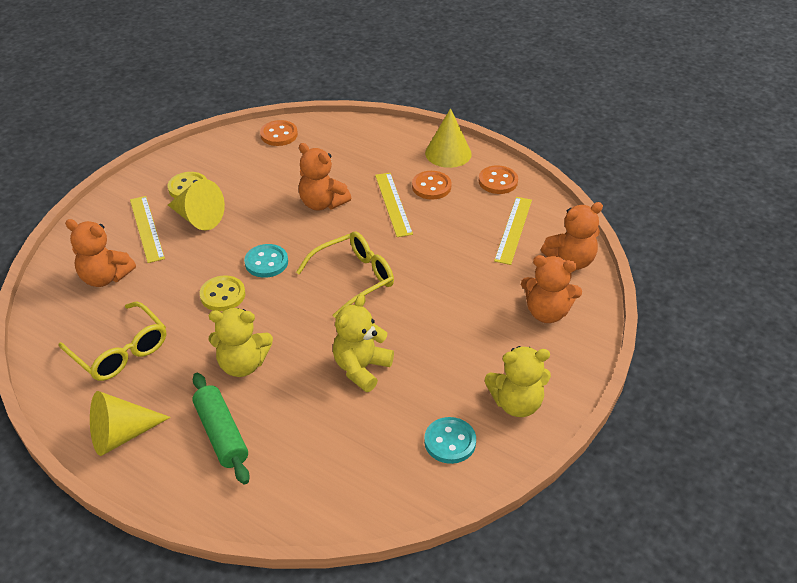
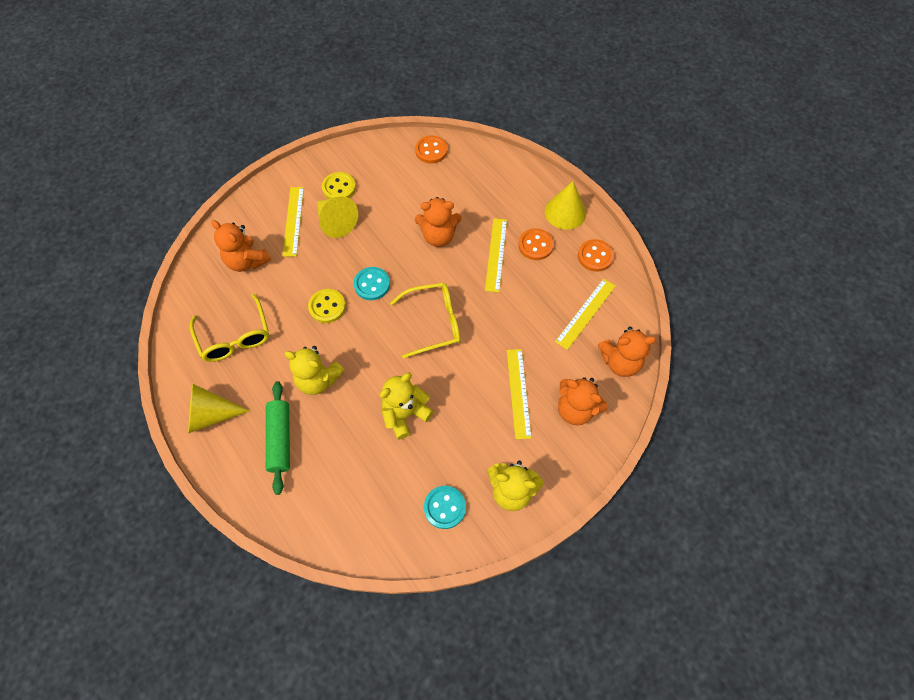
camera: 20 degrees right, 20 degrees up
(322, 203) = (438, 236): orange teddy bear -> orange teddy bear turned 60 degrees counterclockwise
(478, 315) = (518, 393): none -> yellow ruler

